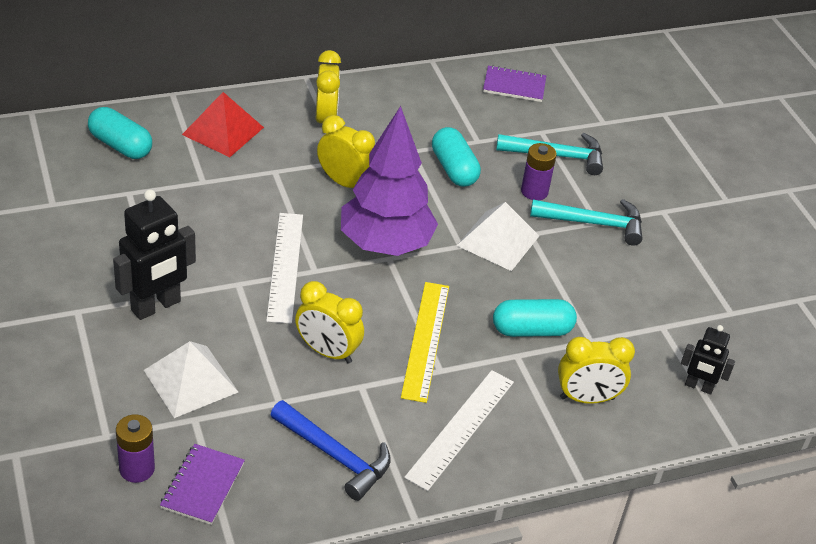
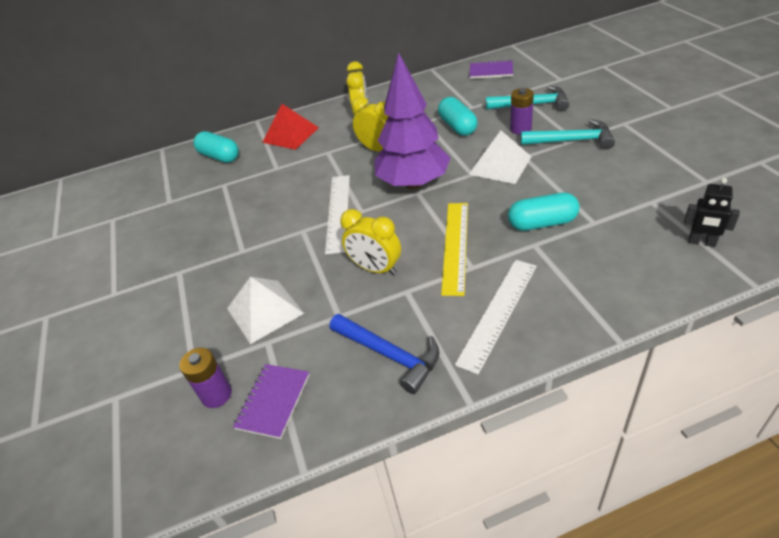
camera: 10 degrees right, 0 degrees up
(156, 306) = (239, 258): black robot -> none
(587, 398) = (604, 268): yellow clock -> none

